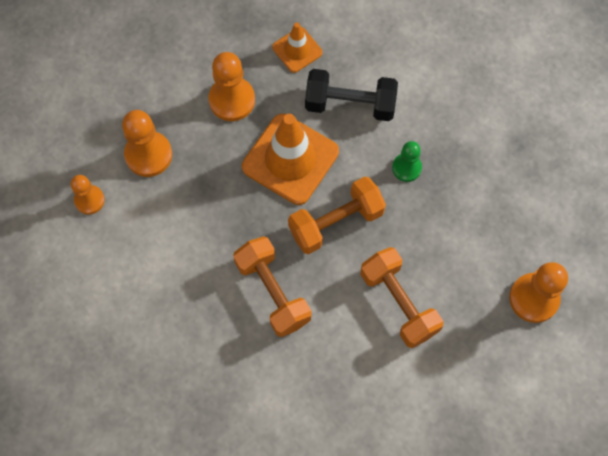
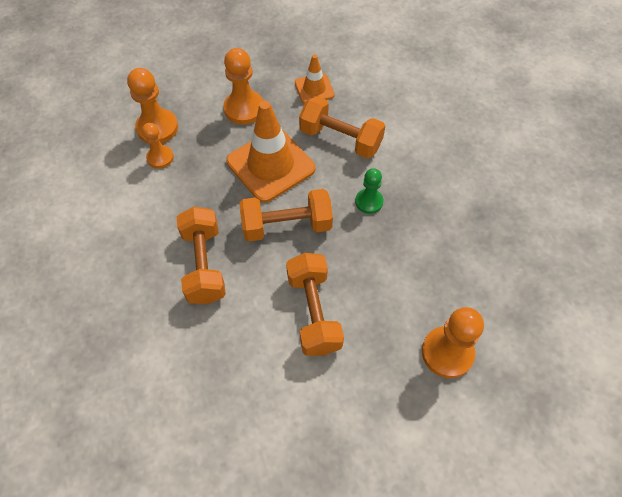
camera: 20 degrees right, 10 degrees down
(89, 200) = (93, 146): orange pawn -> orange pawn (160, 157)
(350, 104) = (340, 139): black dumbbell -> orange dumbbell

